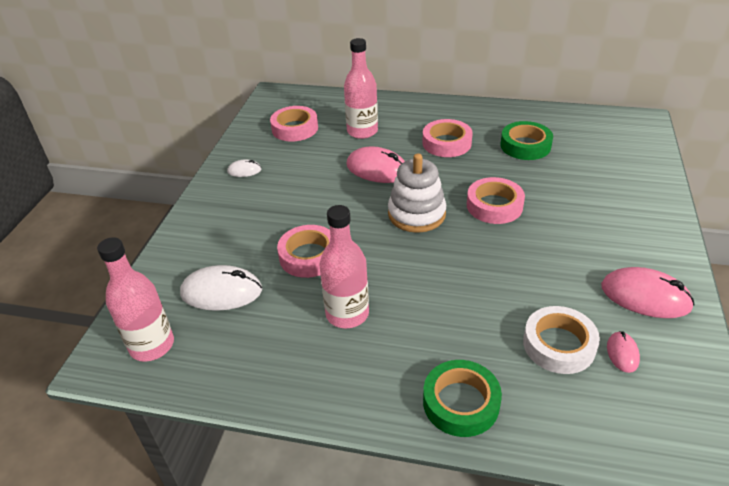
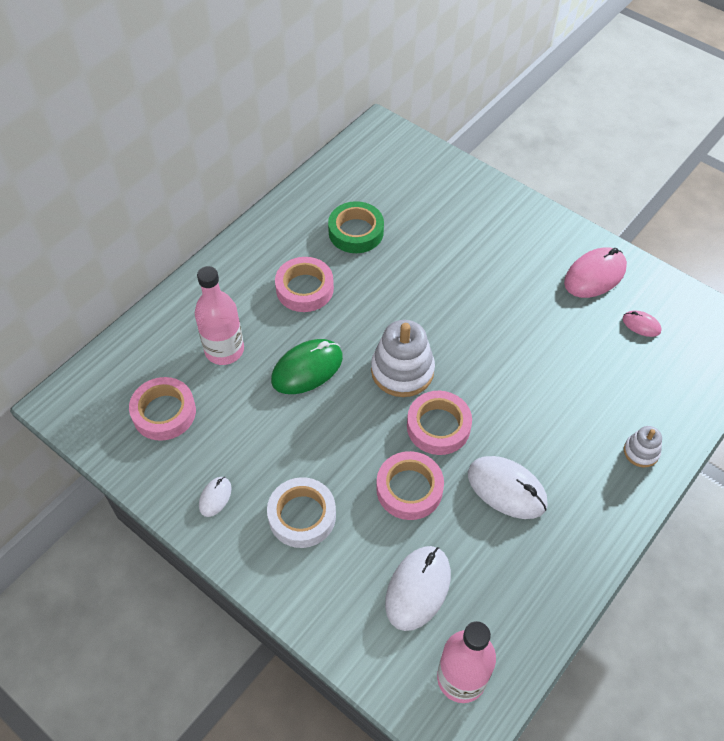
camera: 65 degrees left, 15 degrees up
(347, 314) = (506, 489): pink bottle -> white mouse
(377, 169) = (307, 369): pink mouse -> green mouse
(461, 402) = (641, 452): green tape -> white stacking toy
(494, 206) = (429, 306): pink tape -> pink tape (438, 426)
(559, 345) = (615, 358): white tape -> white tape (302, 516)

